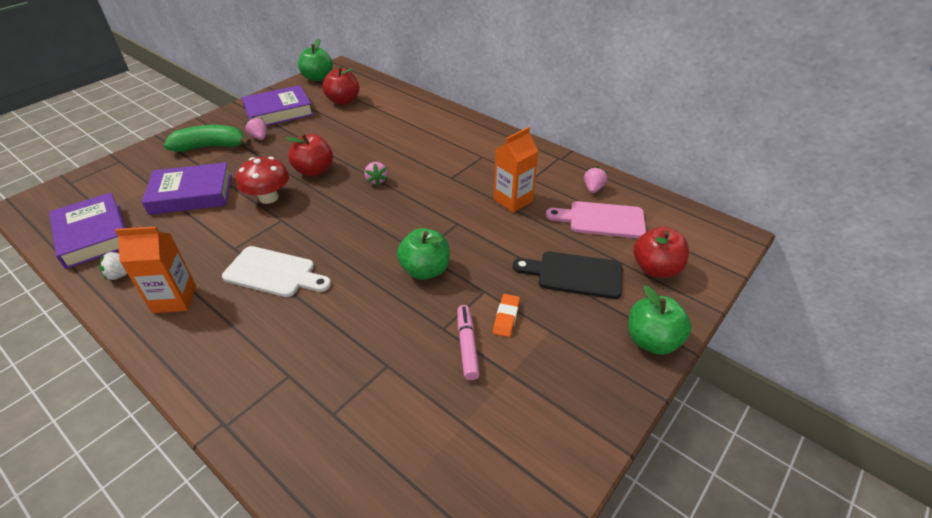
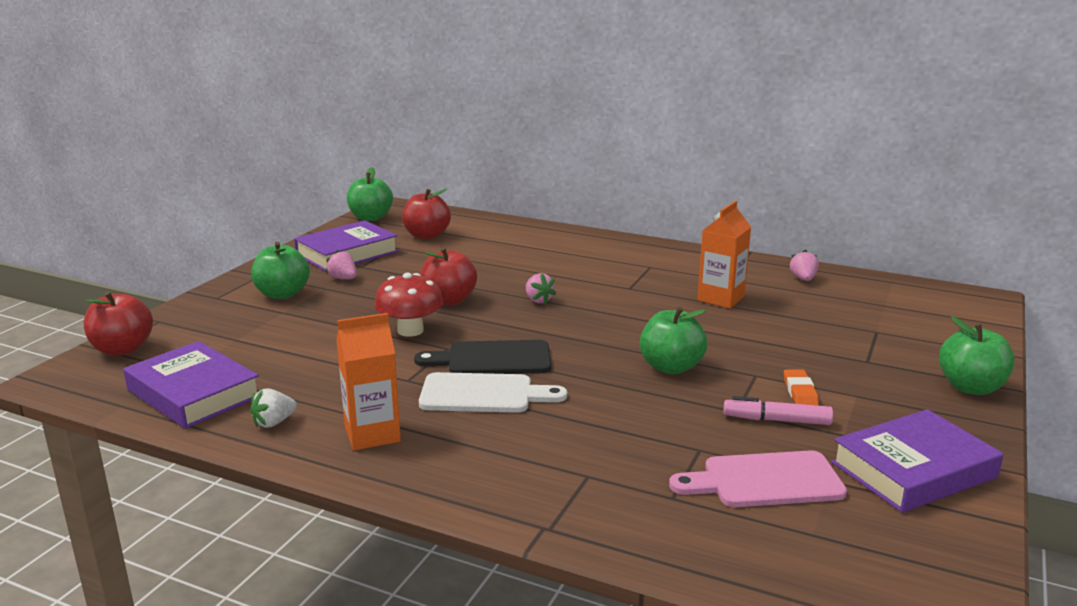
camera: 15 degrees left, 20 degrees down
(191, 194) = (299, 339): purple book -> purple book (913, 470)
(211, 147) = (282, 294): green banana -> green apple
(467, 346) = (777, 420): pink marker -> pink marker turned 60 degrees counterclockwise
(574, 274) = (844, 349): black cutting board -> black cutting board (492, 359)
(601, 220) = (835, 303): pink cutting board -> pink cutting board (765, 481)
(655, 269) = (926, 333): red apple -> red apple (122, 349)

